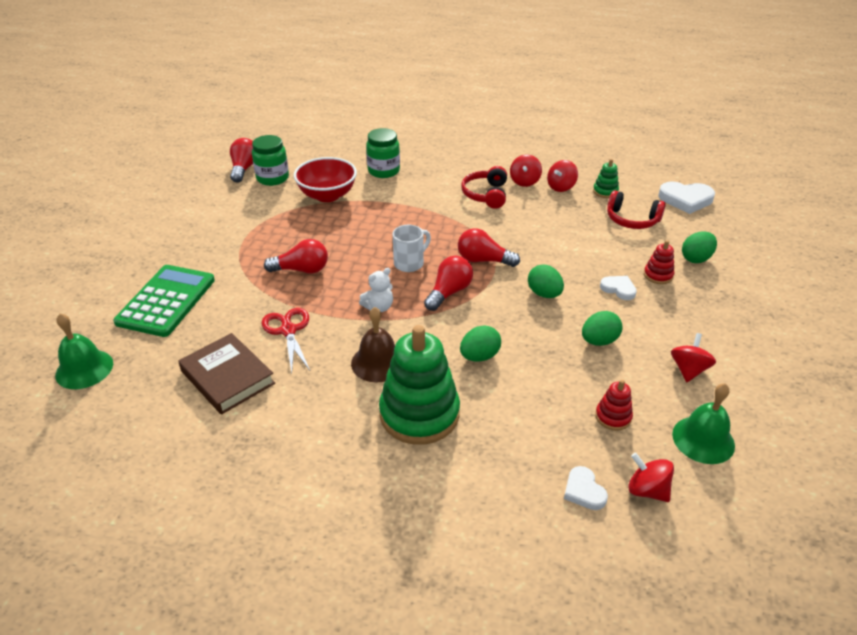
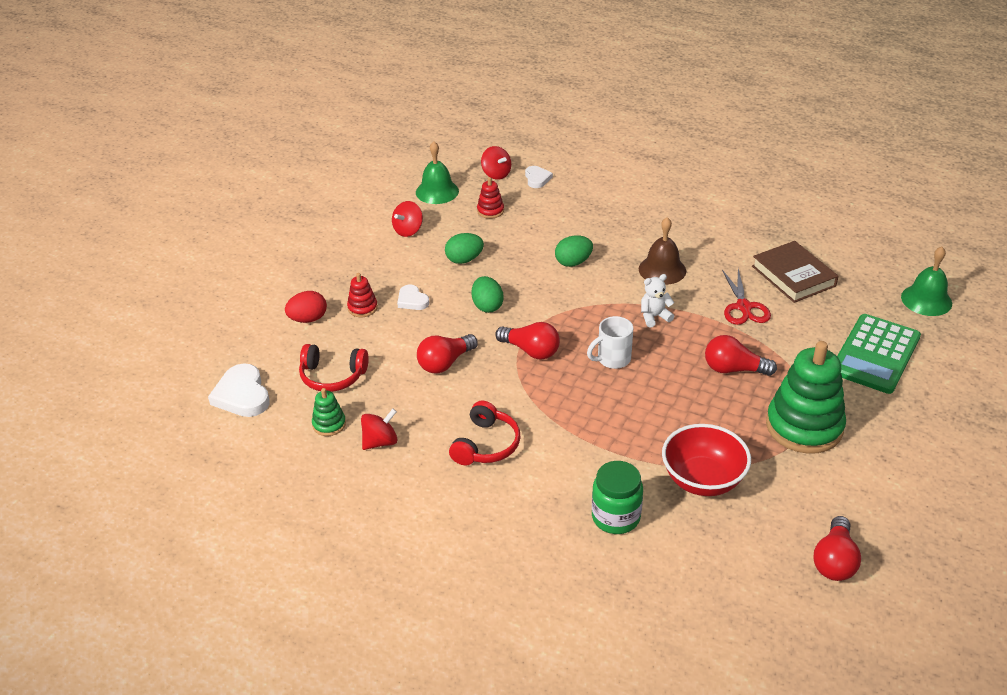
camera: 165 degrees left, 0 degrees up
(272, 178) = (785, 530): green jar -> none
(419, 414) = (635, 231): green stacking toy -> green stacking toy (804, 426)
(449, 292) = (580, 321): red light bulb -> red light bulb (445, 363)
(524, 181) = (422, 460): red spinning top -> none
(632, 220) = (332, 376): red headphones -> red headphones turned 150 degrees clockwise
(685, 199) = (242, 395): white heart -> white heart turned 135 degrees counterclockwise
(696, 259) = (308, 319): green egg -> red egg

